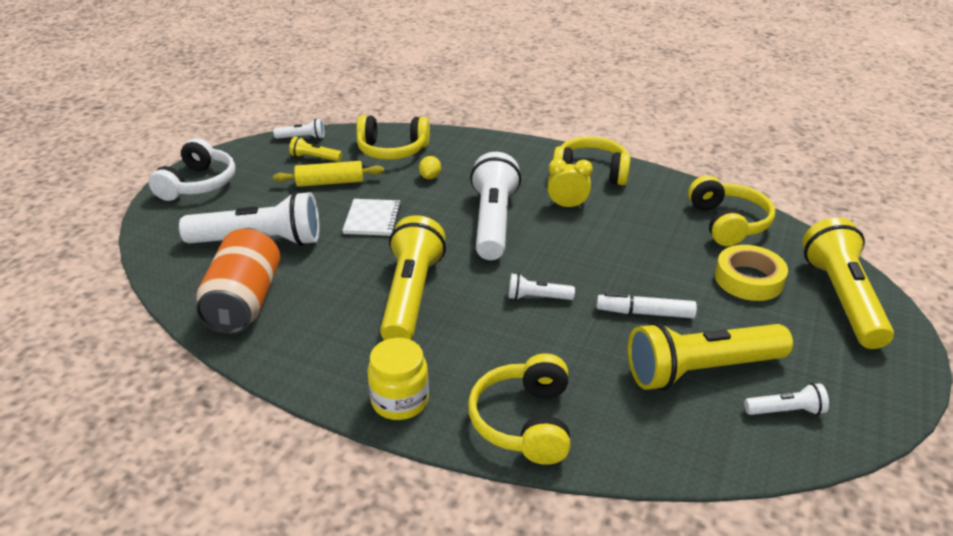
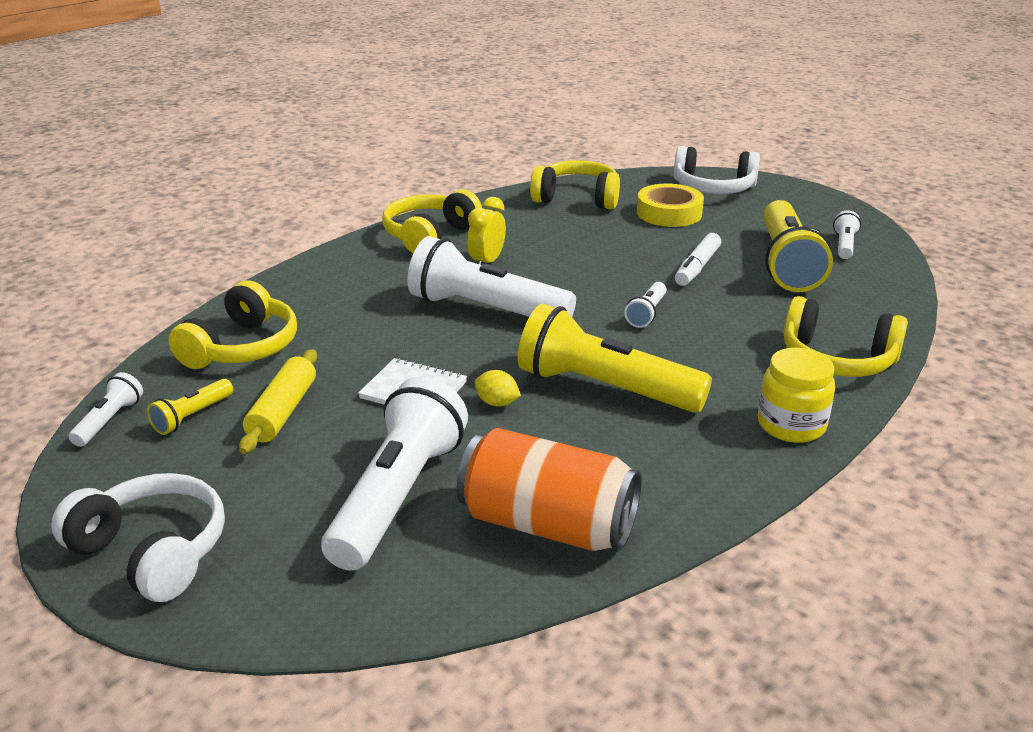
camera: 70 degrees left, 5 degrees down
(430, 177) = (345, 331): yellow lemon -> yellow lemon (497, 403)
(841, 298) = (713, 188): yellow flashlight -> white headphones

